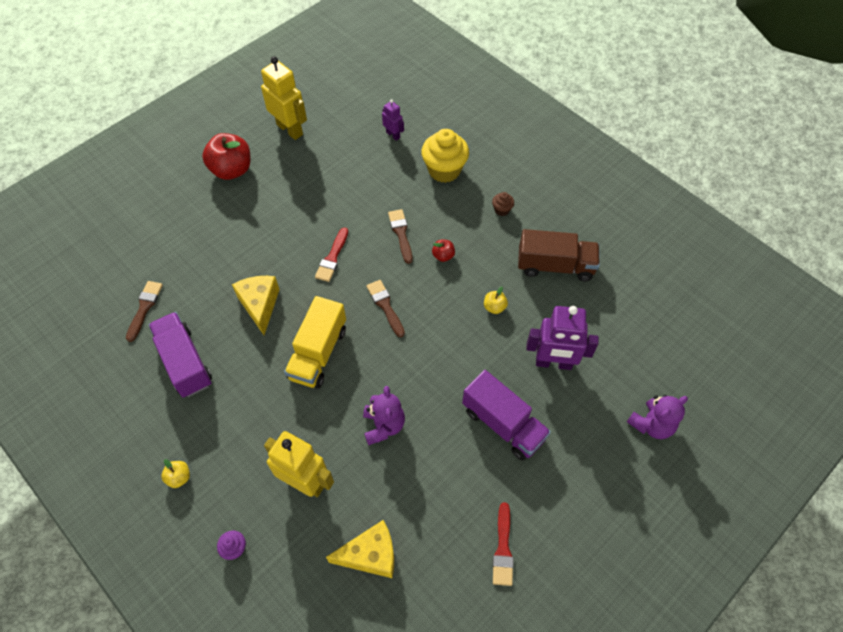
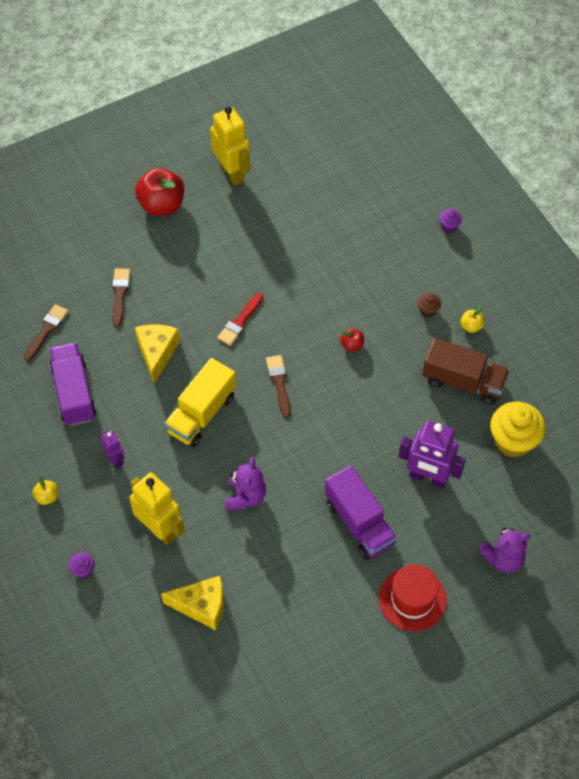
camera: 15 degrees right, 0 degrees up
(393, 135) = (339, 202): purple robot -> purple robot (115, 459)
(401, 233) = (316, 312): brown brush -> brown brush (120, 294)
(444, 170) = (381, 253): yellow cupcake -> yellow cupcake (513, 441)
(494, 307) = (387, 409): yellow apple -> yellow apple (471, 326)
(496, 135) = (449, 226): none -> purple cupcake
(503, 549) = (323, 631): red brush -> none
(580, 489) = (412, 599): none -> red hat

